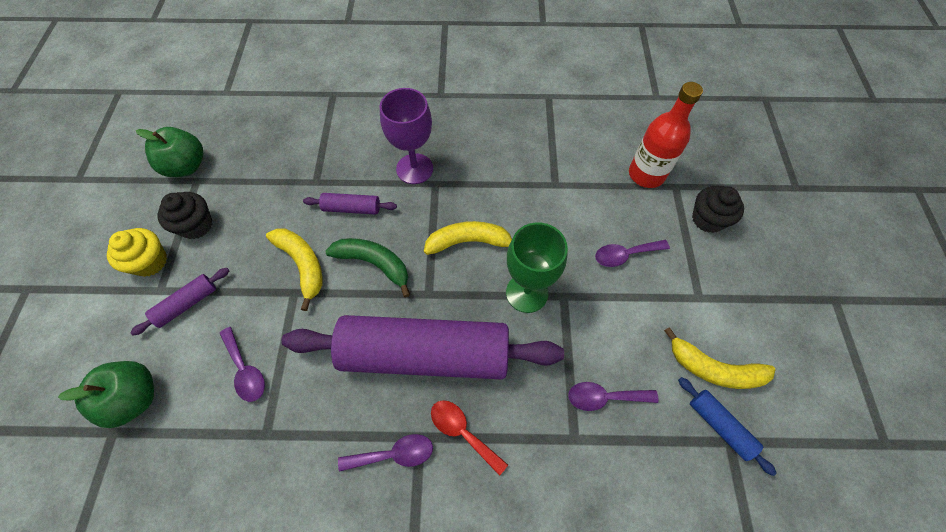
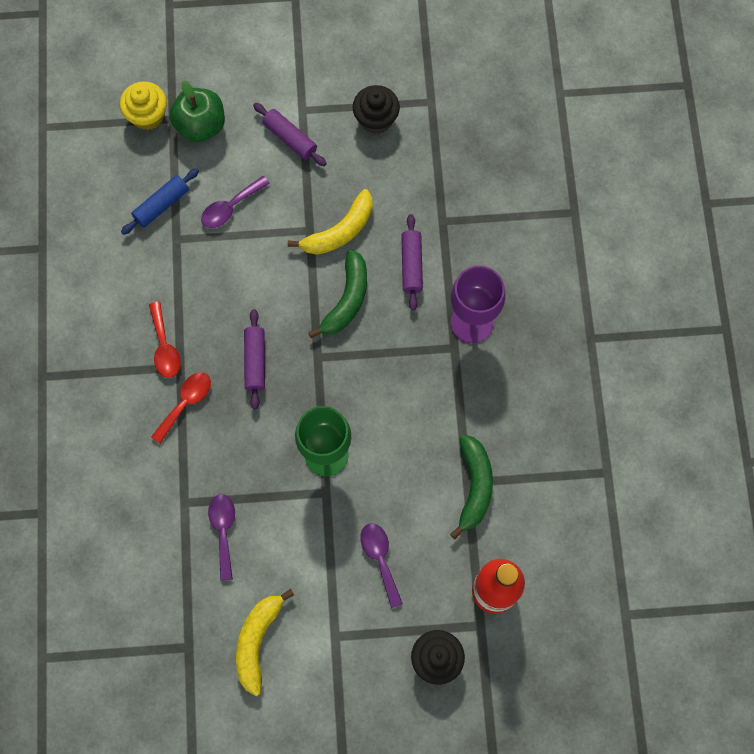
camera: 85 degrees right, 10 degrees up
(150, 262) = (331, 91): yellow cupcake -> yellow cupcake (147, 115)
(186, 166) = (448, 86): green apple -> none
(394, 454) = (164, 347): purple spoon -> red spoon
(425, 354) = (255, 361): purple rolling pin -> purple rolling pin, size x0.40
(469, 242) = (381, 392): yellow banana -> none
(559, 180) = (474, 486): none -> green banana
(719, 425) = (202, 639): blue rolling pin -> blue rolling pin (161, 205)

